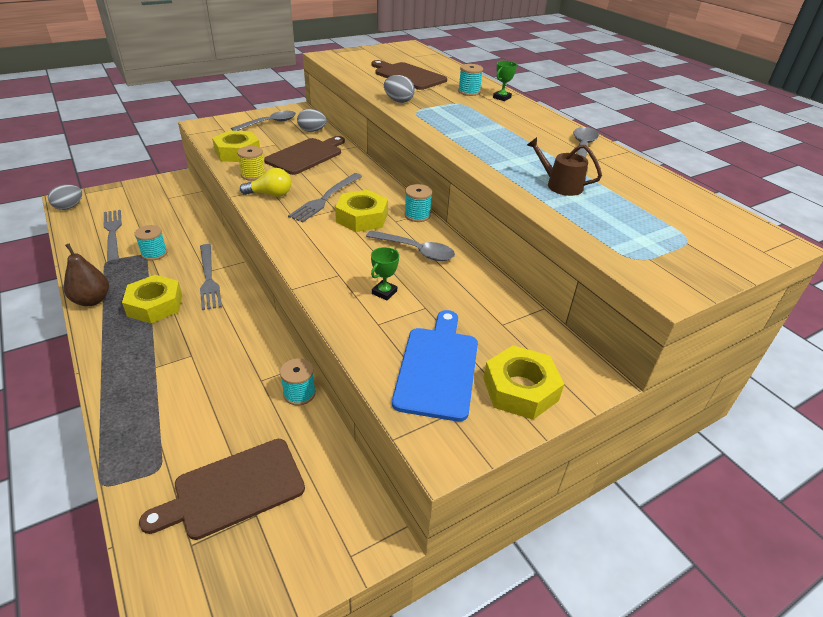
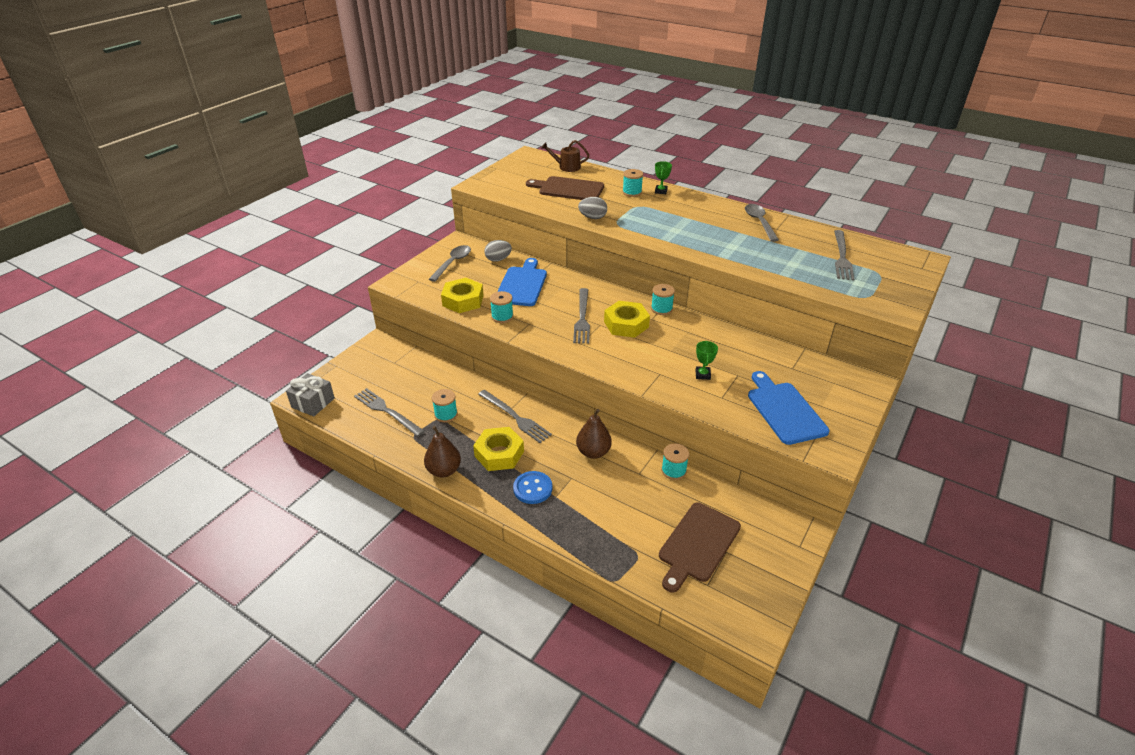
camera: 25 degrees left, 0 degrees up
(69, 207) = (313, 403): grey egg -> grey gift
(144, 350) = (532, 488): none -> blue button
(240, 339) = (593, 452): none -> brown pear
(253, 175) = (502, 317): yellow spool -> turquoise spool
(270, 194) = (537, 329): yellow light bulb -> none
(306, 155) = (522, 285): brown cutting board -> blue cutting board
(415, 251) = (689, 337): grey spoon -> none
(520, 389) = (839, 404): yellow nut -> none
(560, 185) = (776, 258): brown watering can -> brown watering can (566, 167)
(652, 207) = (842, 257): none -> grey fork

